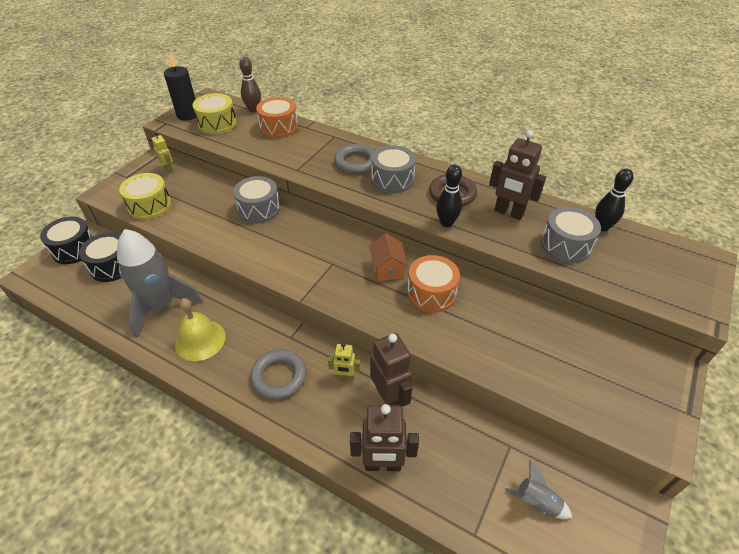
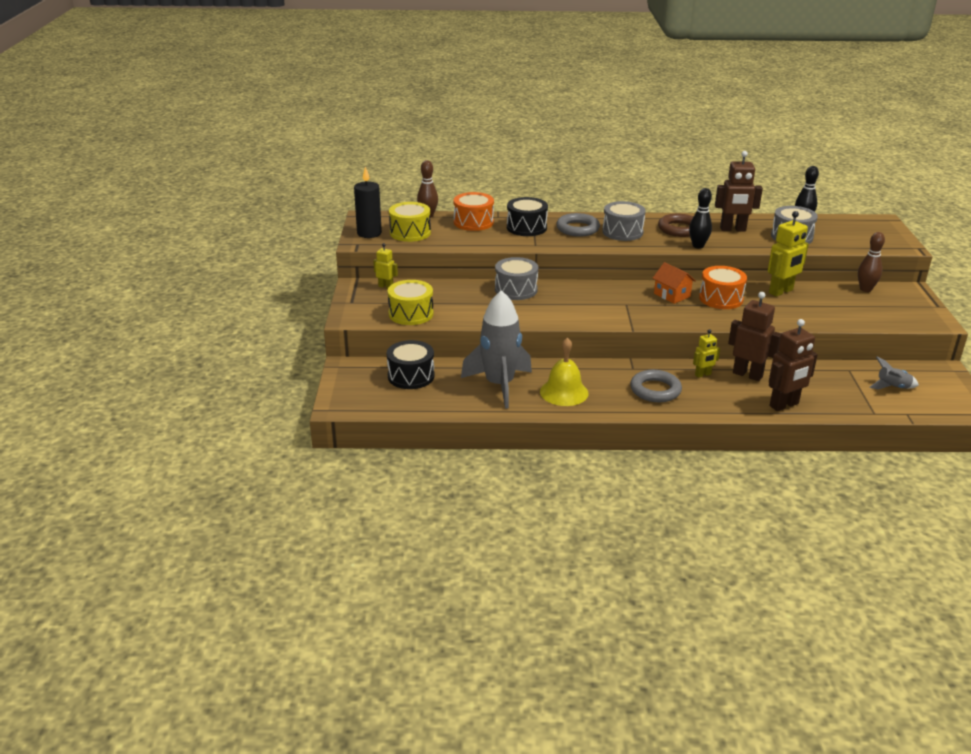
camera: 30 degrees left, 15 degrees down
(74, 249) = (352, 377): black drum -> black drum (526, 227)
(507, 309) = (781, 291): none -> yellow robot
(613, 345) = (865, 289): none -> brown bowling pin

